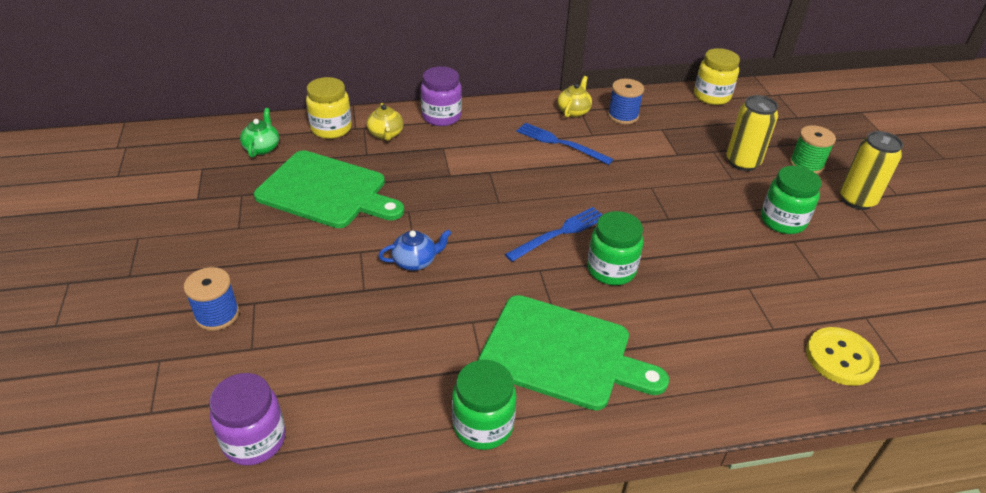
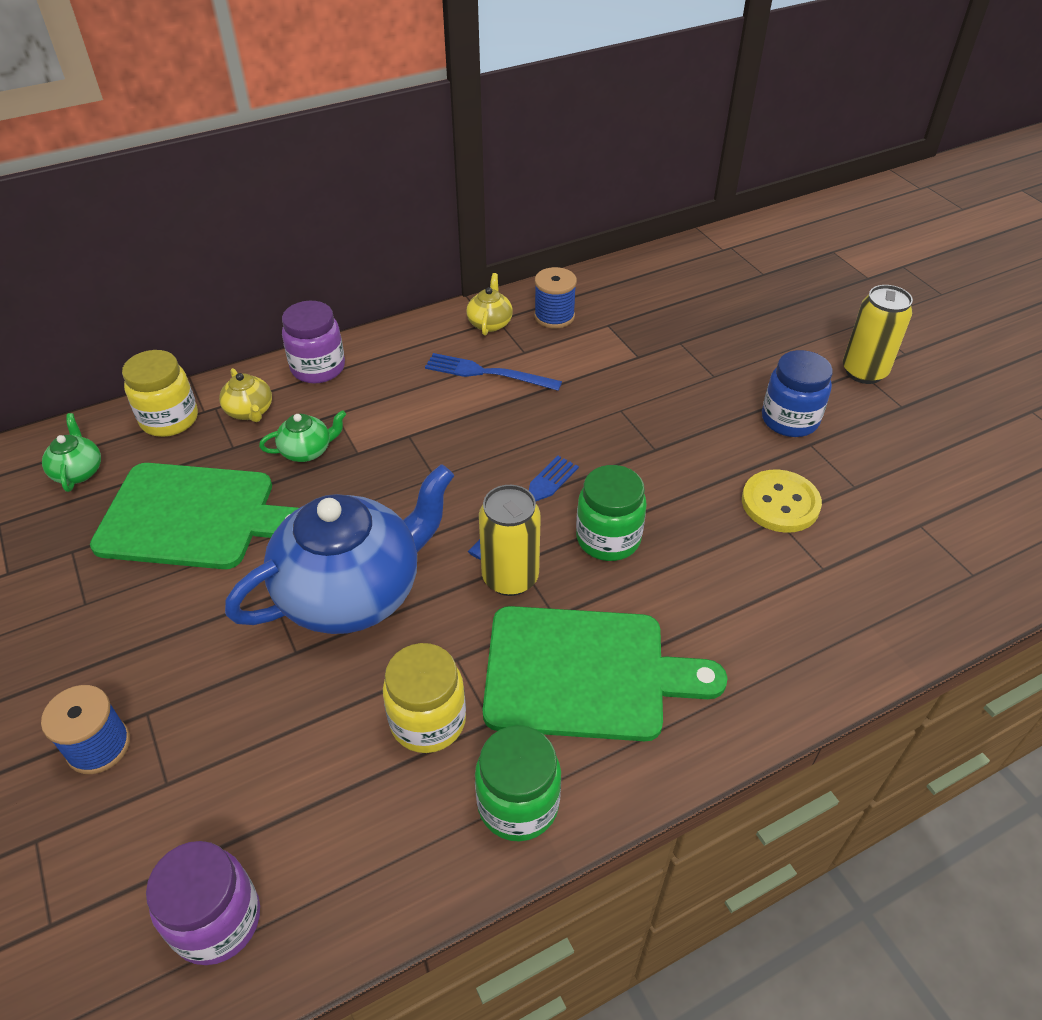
camera: 15 degrees left, 5 degrees up
(415, 167) = (307, 451): none -> green teapot
(415, 261) = (352, 591): blue teapot -> blue teapot, size x2.41
(712, 96) = (654, 266): yellow jar -> yellow jar (428, 721)
(742, 162) = (719, 350): yellow can -> yellow can (510, 578)
(782, 221) = (789, 420): green jar -> blue jar
(806, 164) = (793, 337): green spool -> none
(840, 358) = (909, 587): yellow button -> yellow button (780, 503)

